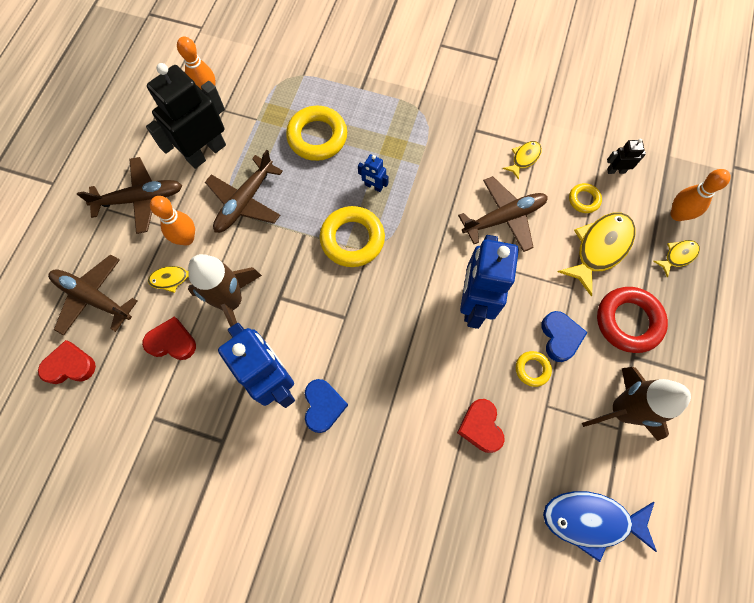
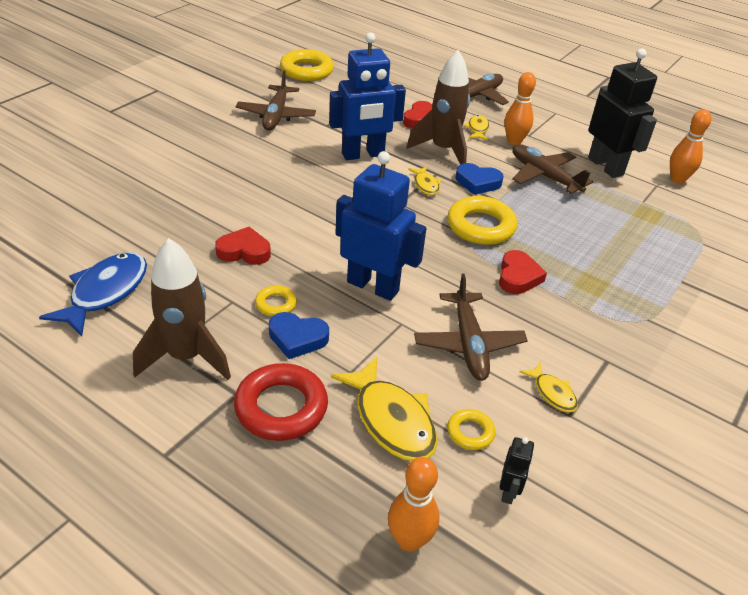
camera: 105 degrees right, 30 degrees down
(70, 365) = (423, 81): red heart -> red heart (518, 277)
(140, 199) = (561, 128): brown plane -> brown plane (276, 115)
(317, 137) = (614, 233): yellow ring -> yellow ring (306, 70)
(323, 406) = (323, 173): blue heart -> blue heart (477, 182)
(373, 186) = (541, 255): blue robot -> none
(678, 256) = (343, 507): yellow fish -> yellow fish (426, 185)

